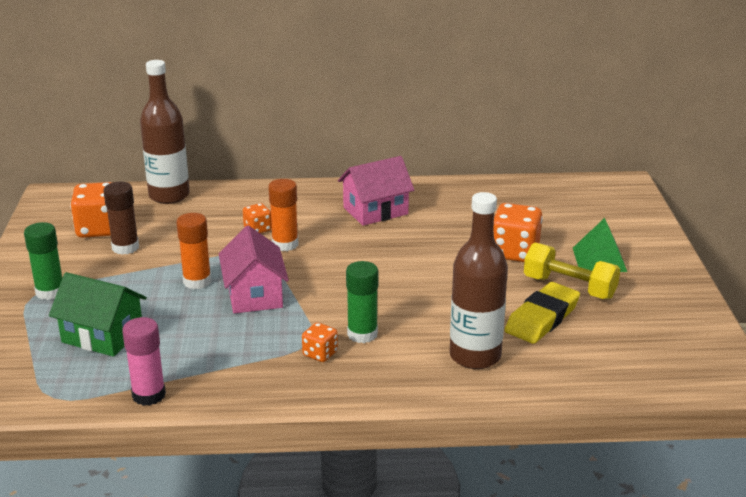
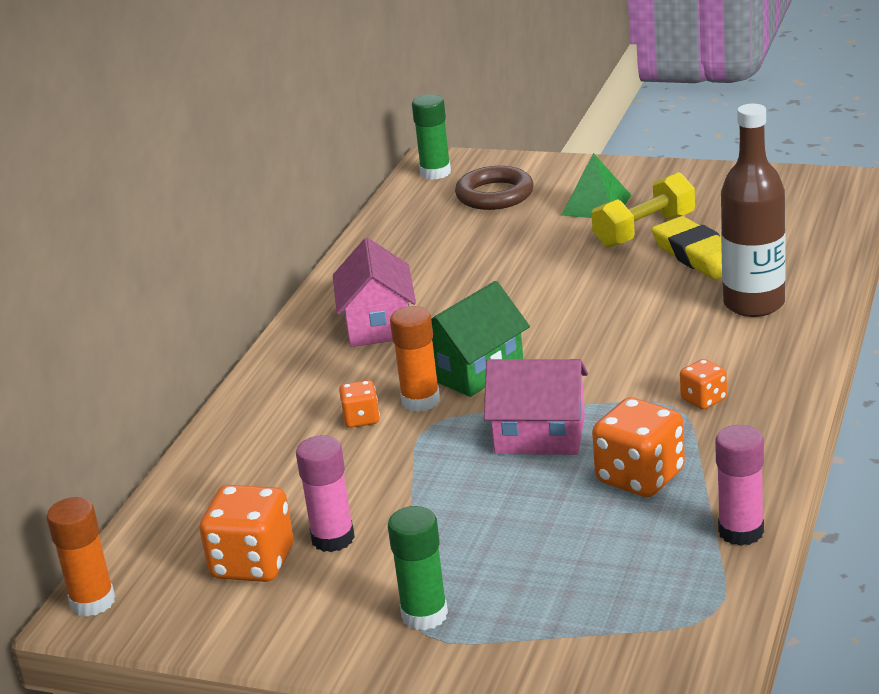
camera: 65 degrees left, 0 degrees up
(102, 336) = (577, 566): green house -> green house (474, 370)
(125, 247) = (333, 539): brown glue stick -> pink glue stick
(169, 196) = (193, 490): brown bottle -> none
(197, 281) = (476, 479): orange glue stick -> orange glue stick (93, 602)
(362, 334) = (675, 367): green glue stick -> green glue stick (435, 173)
(514, 252) = (548, 249): orange dice -> orange dice (640, 477)
(587, 215) = (494, 195): none -> brown ring

